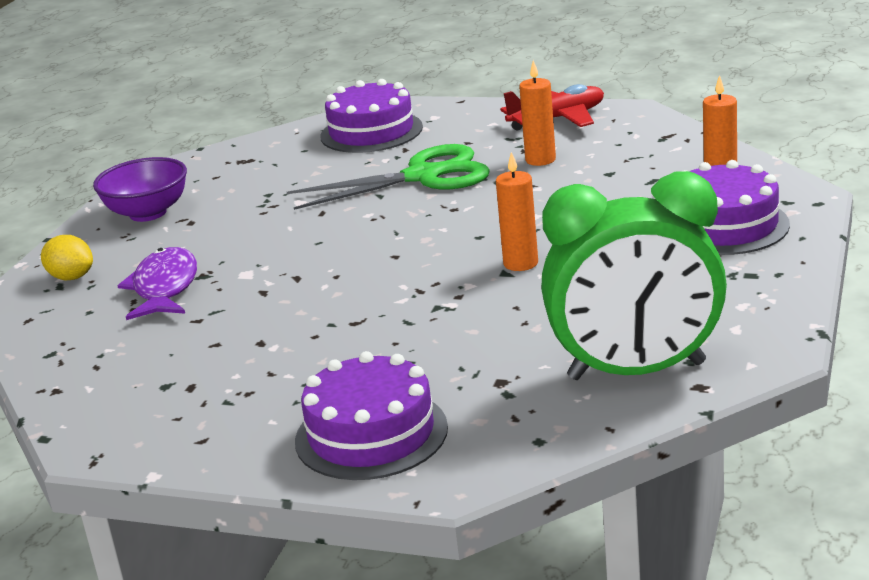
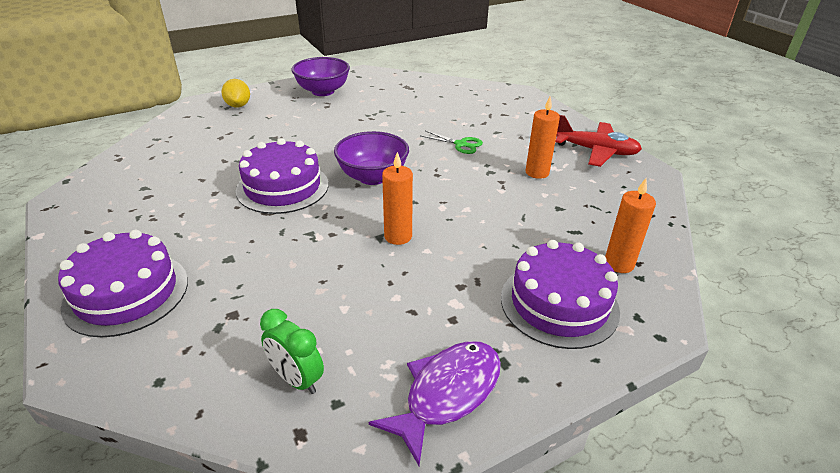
camera: 40 degrees right, 10 degrees up
(165, 288) = (250, 134): purple fish -> purple fish (447, 394)
(371, 132) = (488, 103): purple cake -> purple cake (282, 187)
(396, 243) = (372, 177): none -> purple bowl
(423, 176) = (460, 144): green scissors -> green scissors, size x0.45
(636, 371) = (296, 379): green clock -> green clock, size x0.43

